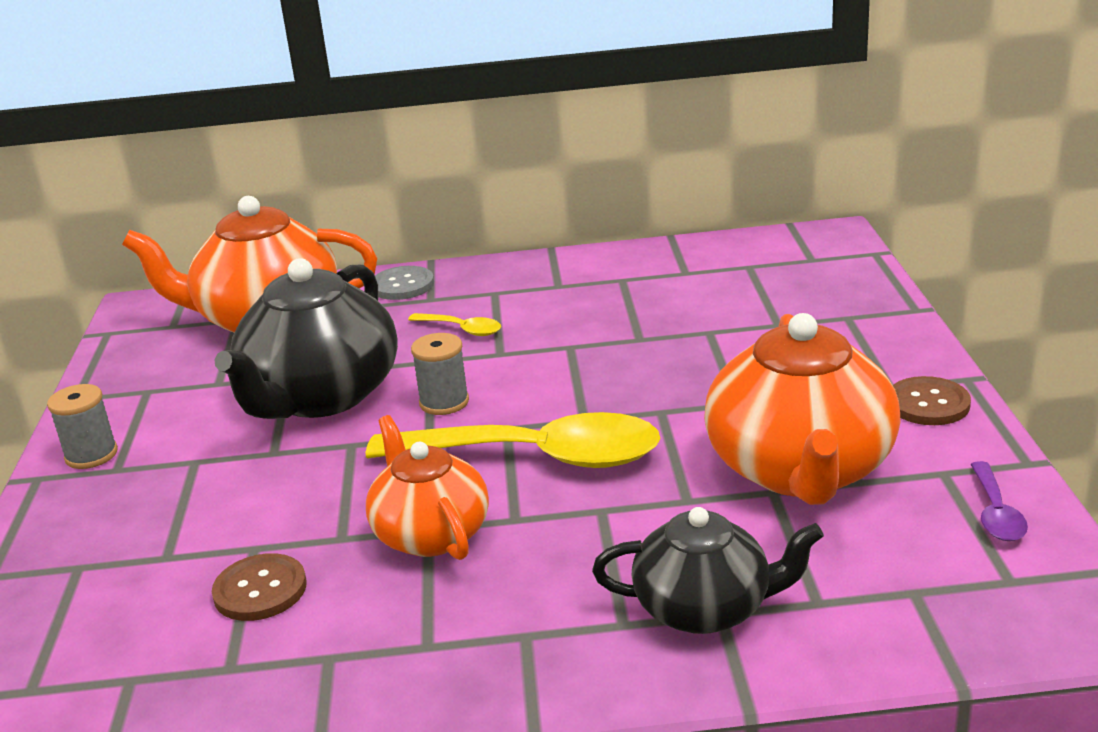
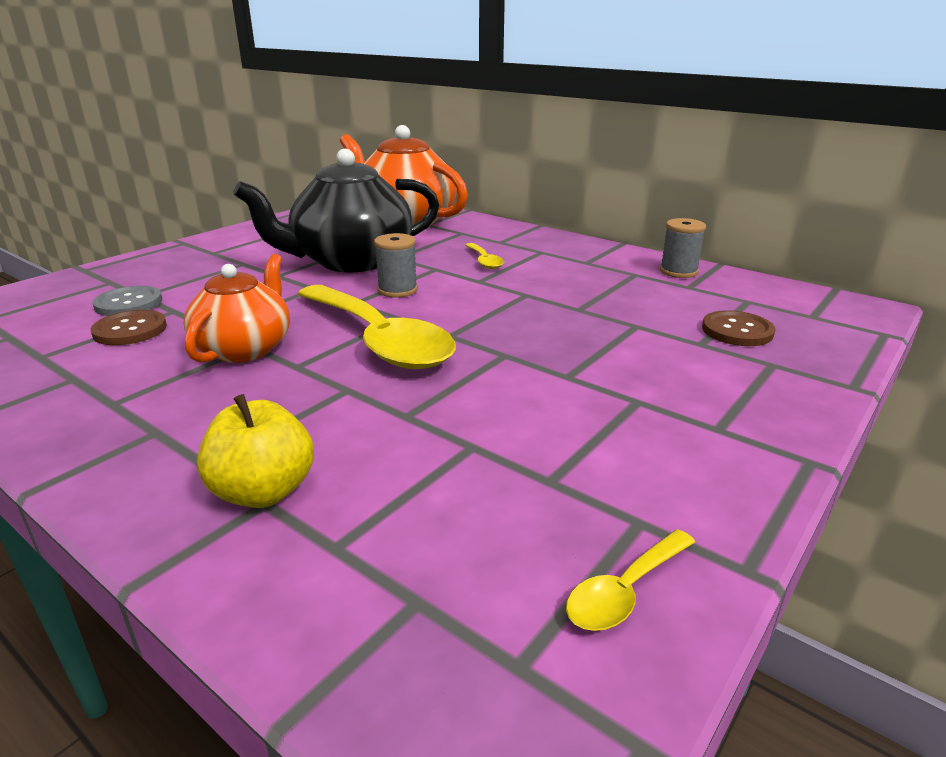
camera: 40 degrees right, 0 degrees up
(91, 455) = (218, 243): grey spool -> grey spool (678, 271)
(402, 285) = (499, 230): grey button -> grey button (128, 303)
(705, 608) = (263, 491): black teapot -> yellow apple
(800, 470) = (521, 444): orange teapot -> none
(928, 404) = (730, 460): brown button -> brown button (737, 331)
(996, 513) = (625, 591): purple spoon -> yellow spoon

